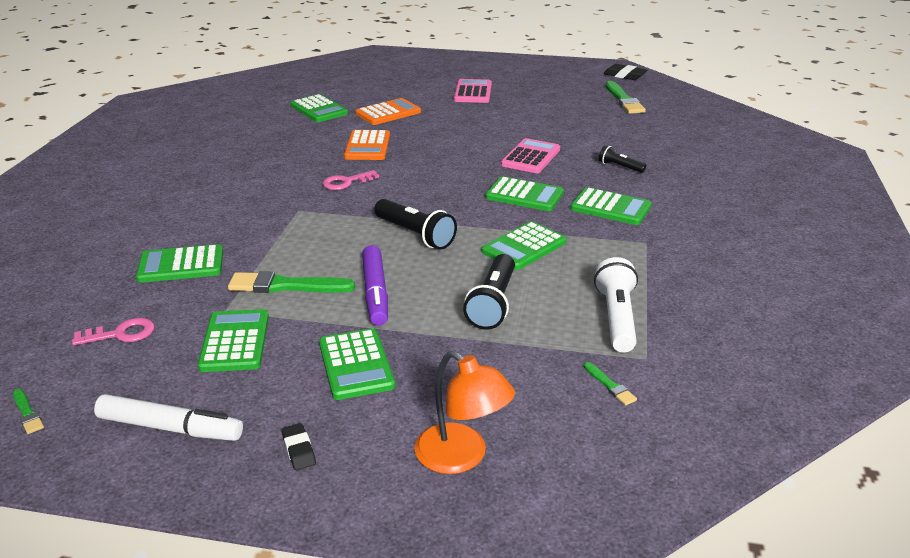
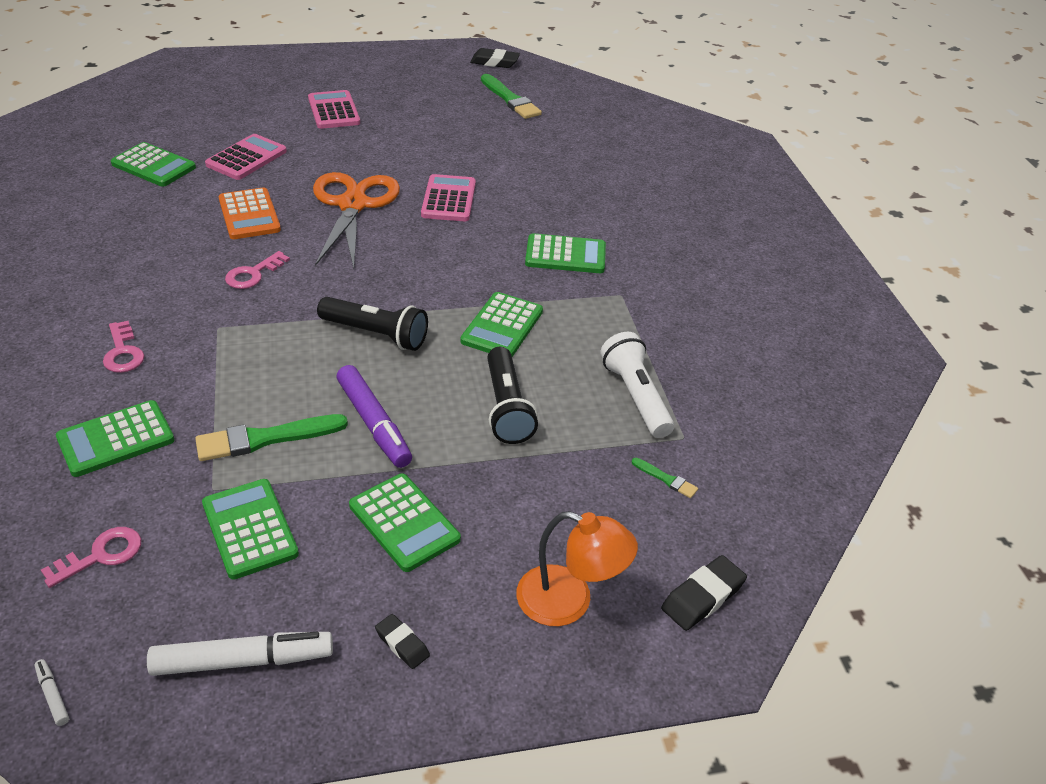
camera: 25 degrees left, 10 degrees up
(27, 413) = (53, 695): green brush -> white marker
(222, 214) = (123, 352): none -> pink key
(388, 113) = (246, 158): orange calculator -> pink calculator
(450, 150) = (353, 205): none -> orange scissors
(524, 195) = (468, 255): green calculator -> none
(593, 487) = (702, 597): none -> black eraser
(620, 167) = (549, 197): black flashlight -> none

